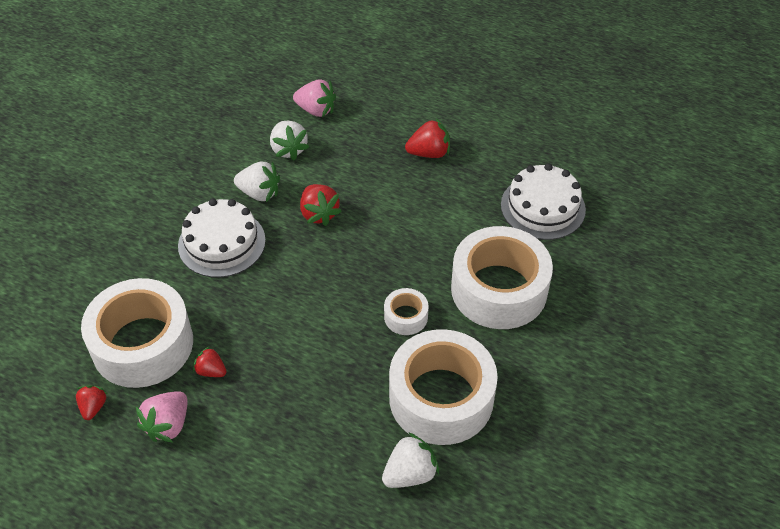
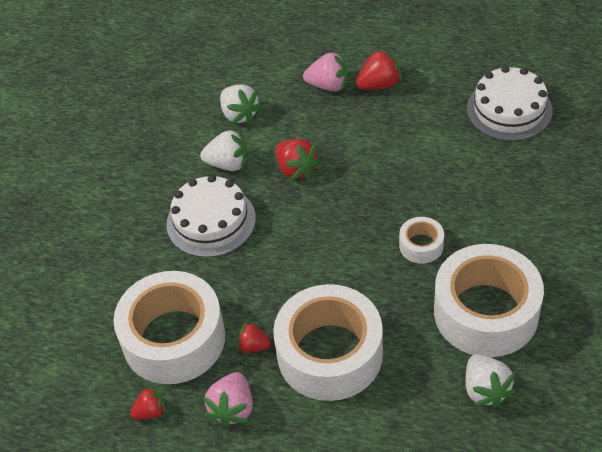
camera: 10 degrees left, 0 degrees up
(93, 407) = (150, 412): red strawberry -> red strawberry turned 75 degrees clockwise
(316, 110) = (250, 69): pink strawberry -> pink strawberry (328, 85)
(410, 473) = (485, 390): white strawberry -> white strawberry turned 120 degrees clockwise
(499, 289) = (499, 197): white tape -> white tape (330, 354)

